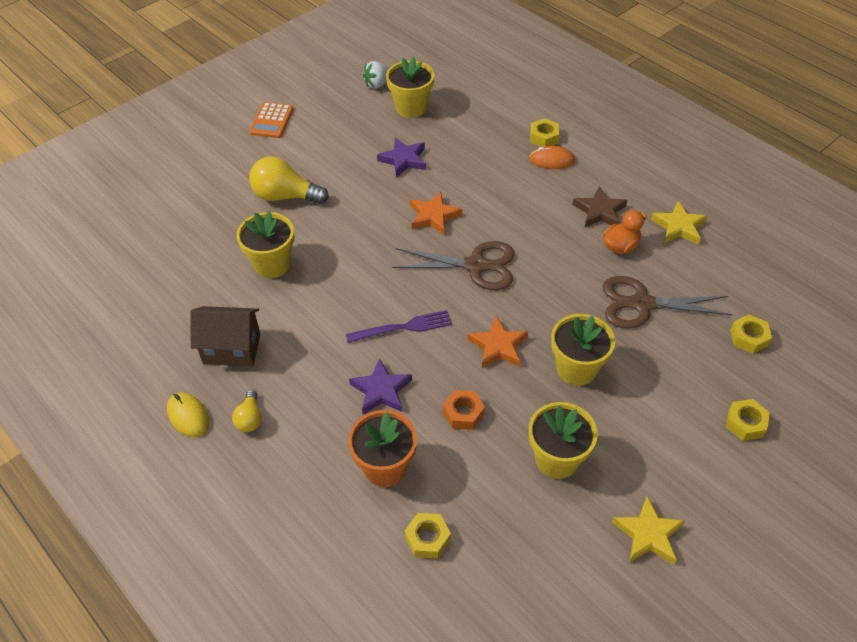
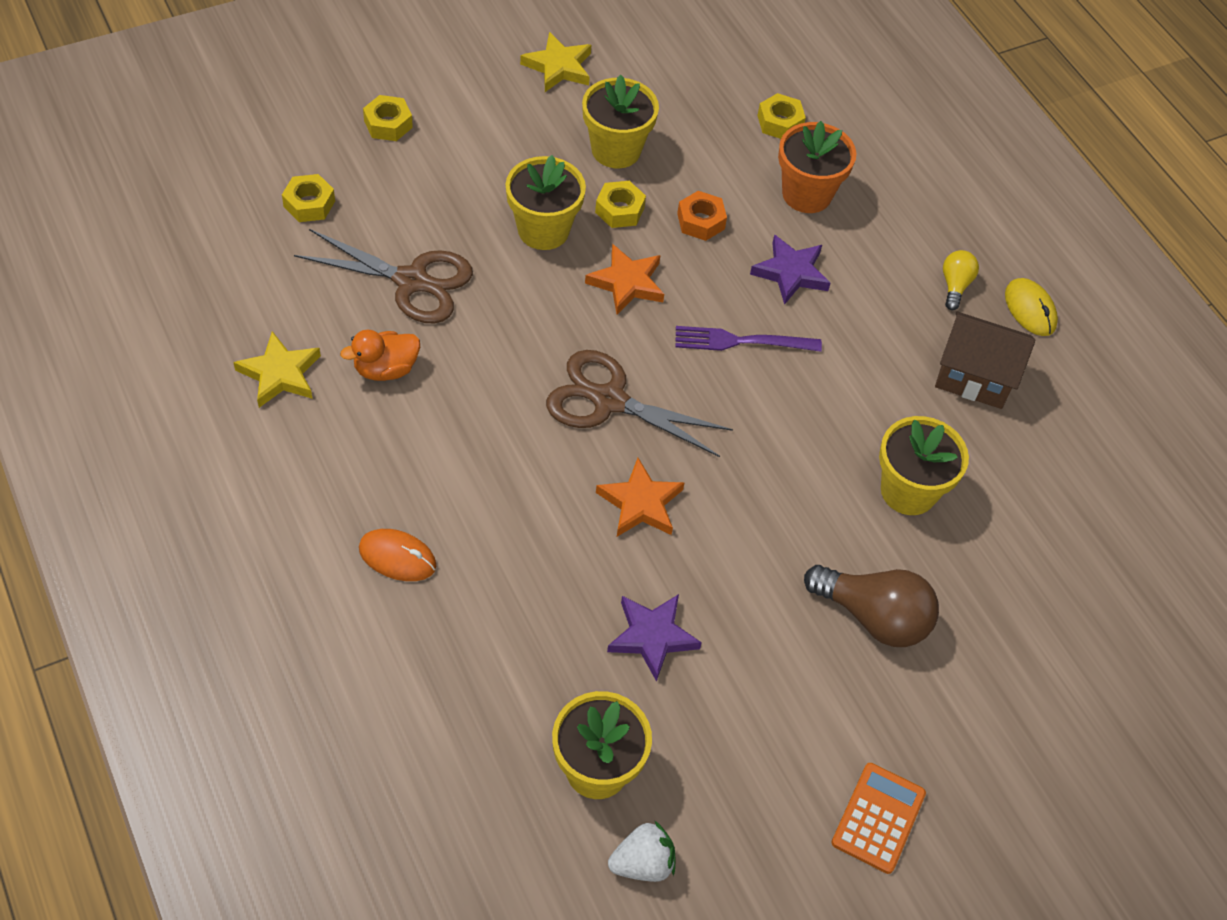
camera: 170 degrees left, 5 degrees up
(285, 196) = (873, 617): yellow light bulb -> brown light bulb
(544, 137) = (383, 612): yellow nut -> yellow nut (619, 210)
(599, 211) = (379, 434): brown star -> none

